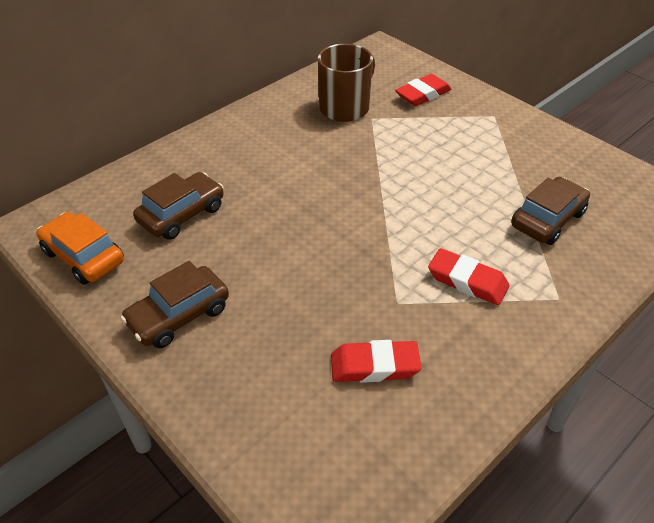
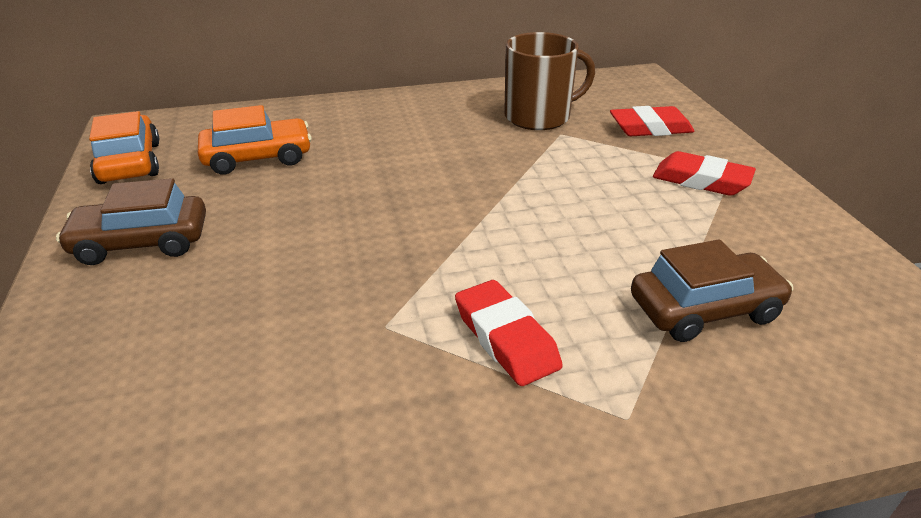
camera: 30 degrees right, 10 degrees down
(182, 214) = (258, 158): brown car -> orange car
(374, 366) = (275, 386): red eraser -> red eraser (701, 181)

